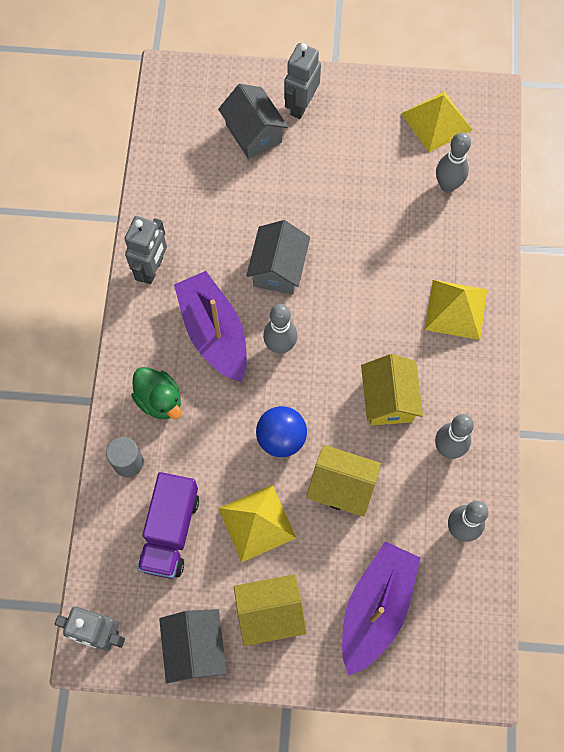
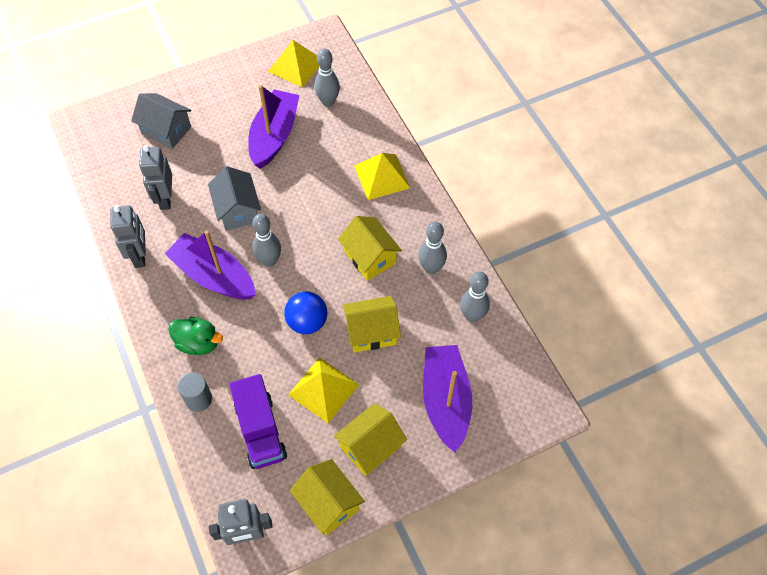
camera: 30 degrees left, 10 degrees down
(195, 648) = (328, 503): grey house -> yellow house
(301, 105) = (191, 97): grey robot -> grey robot (165, 199)
(365, 198) = (274, 136): none -> purple boat

